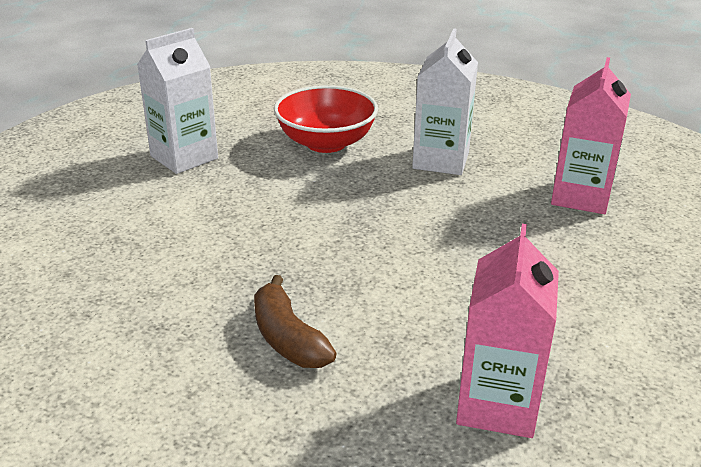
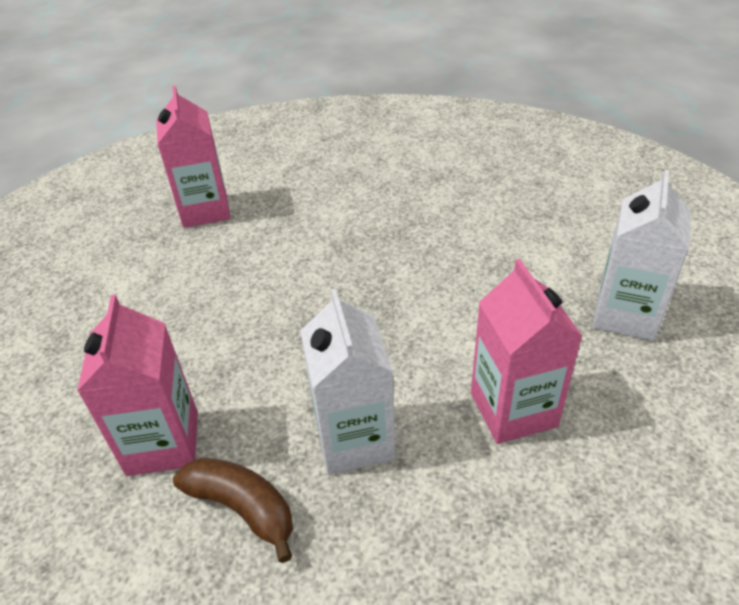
camera: 155 degrees right, 10 degrees up
(287, 338) = (353, 199): brown banana -> brown banana (243, 508)
(326, 143) = (513, 409): red bowl -> pink carton

